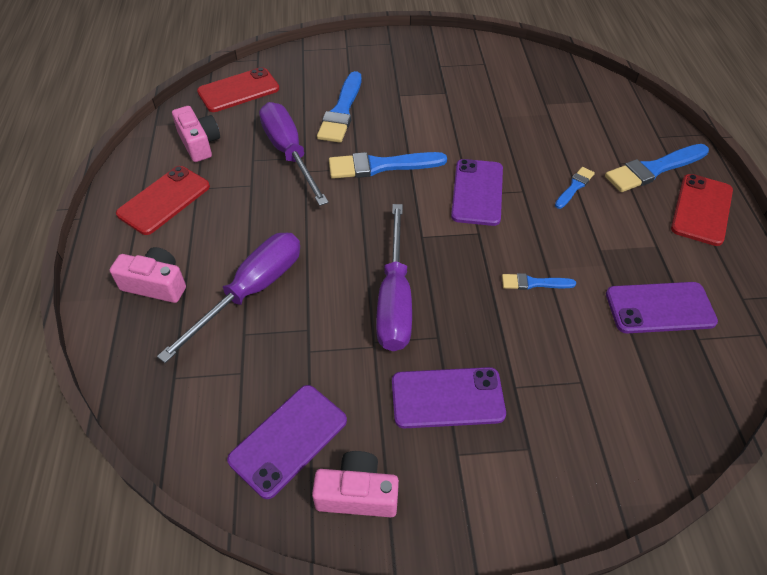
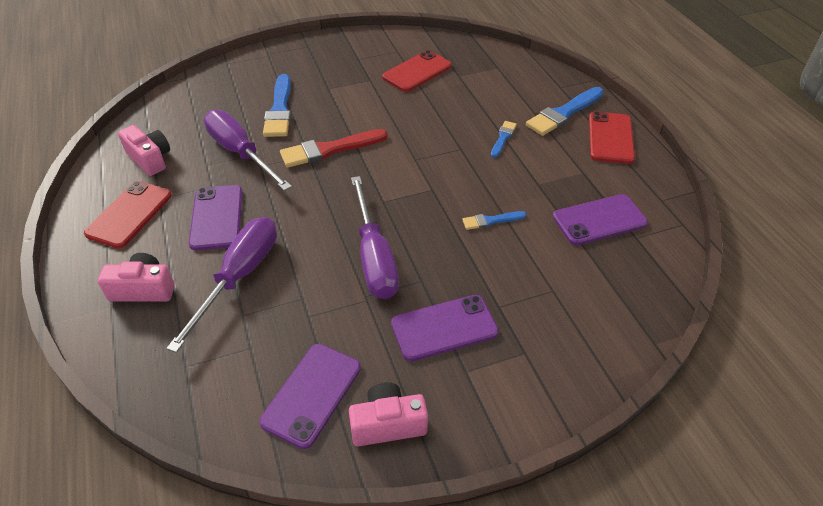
camera: 15 degrees left, 5 degrees down
(238, 90) = (175, 107): red phone -> red phone (417, 71)
(381, 166) = (329, 149): blue brush -> red brush
(477, 192) = (421, 156): purple phone -> purple phone (216, 217)

